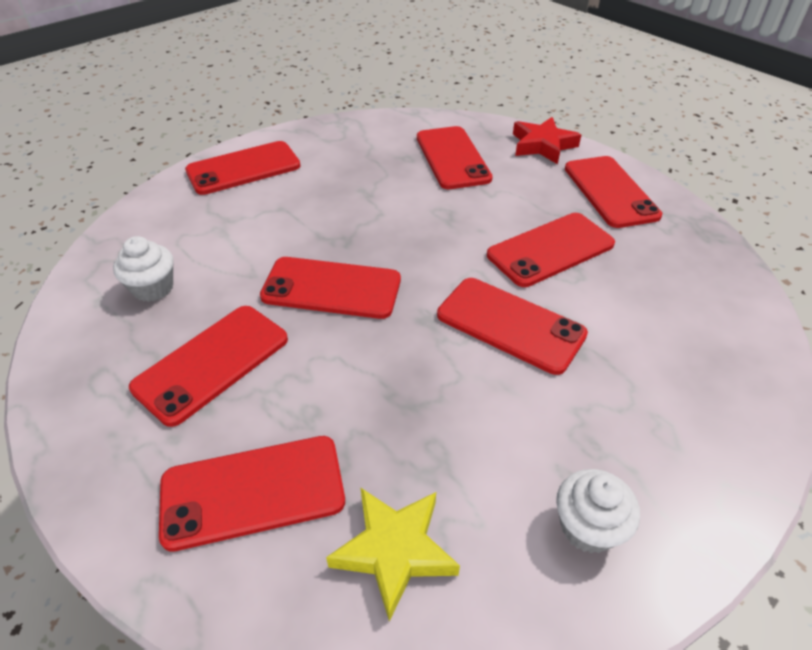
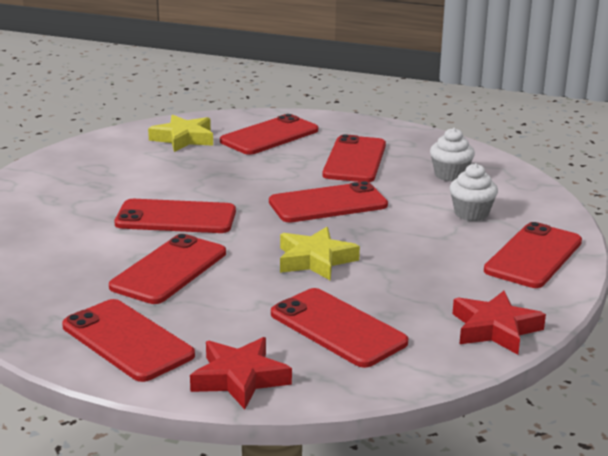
camera: 150 degrees right, 20 degrees down
(353, 129) = (495, 329): none -> red star
(414, 219) = (315, 260): none -> yellow star
(587, 527) = (89, 162): white cupcake -> white cupcake (471, 213)

